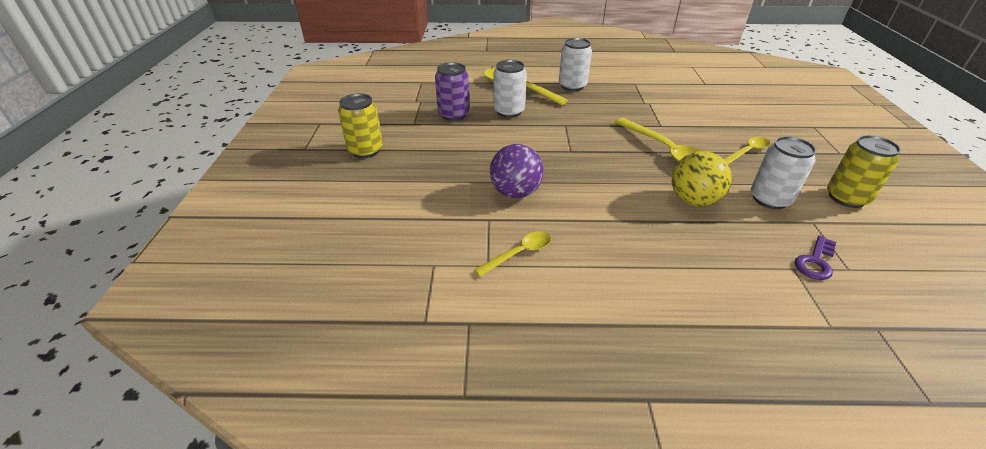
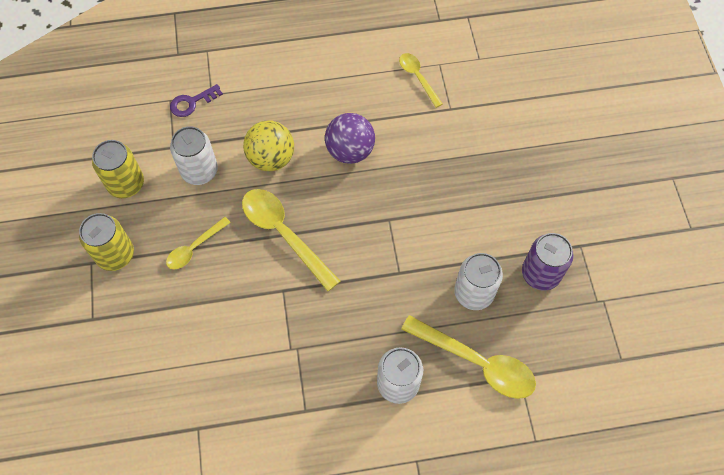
camera: 170 degrees right, 25 degrees up
(365, 150) = (606, 185): yellow can -> yellow can (115, 255)
(515, 192) = (434, 144): purple ball -> purple ball (350, 151)
(519, 253) = (417, 77): yellow spoon -> yellow spoon turned 105 degrees clockwise
(815, 262) = (192, 102): purple key -> purple key turned 150 degrees counterclockwise

